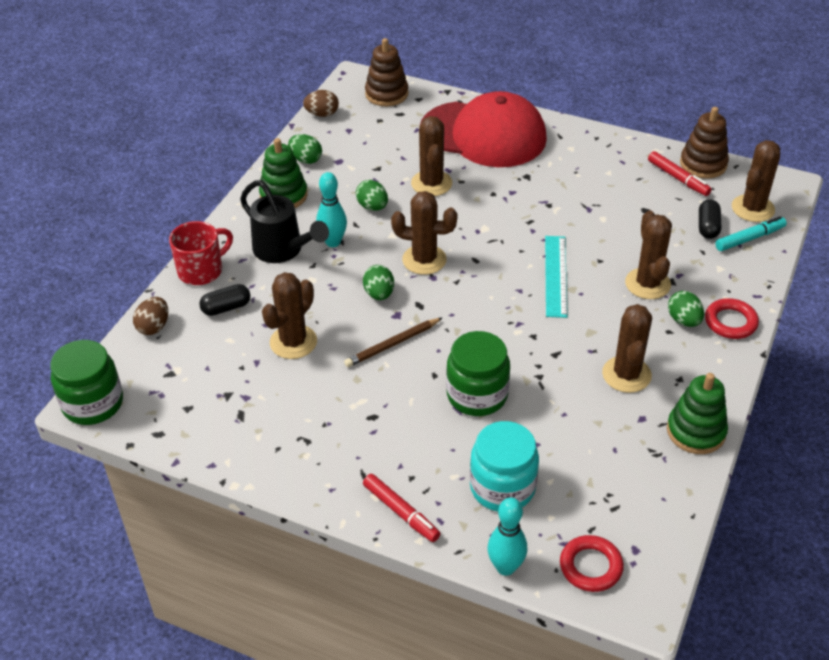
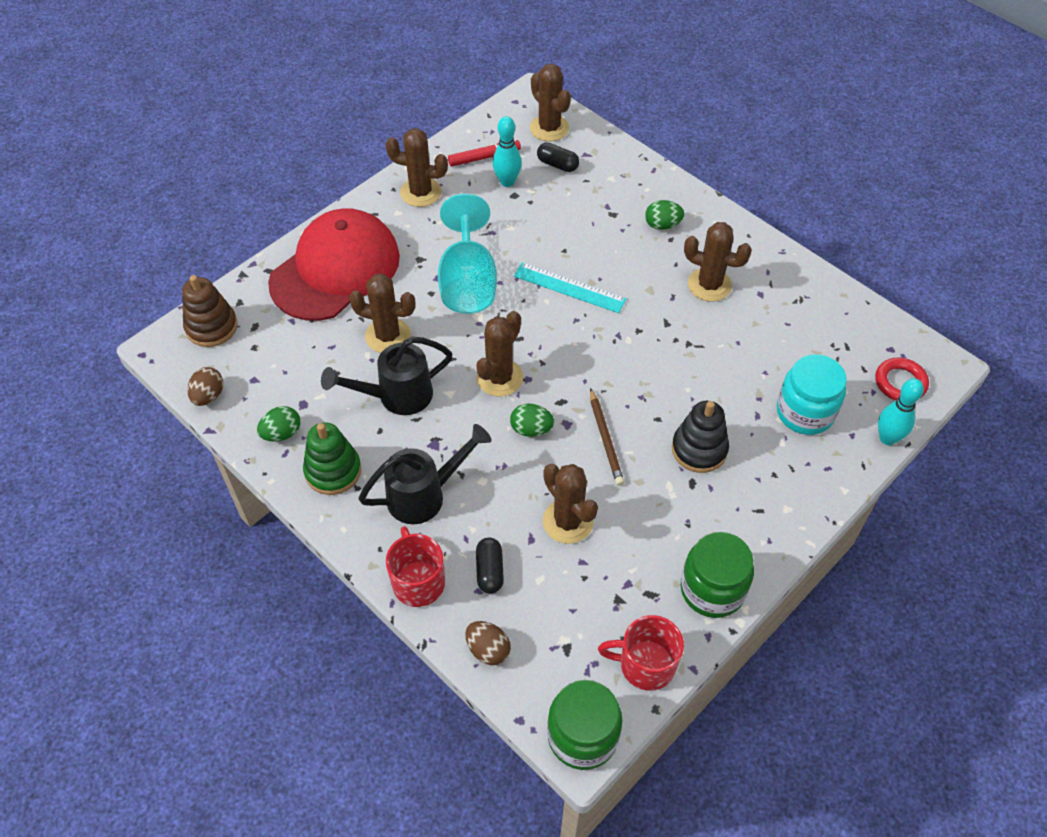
camera: 70 degrees left, 10 degrees up
(169, 428) = (645, 664): none -> red mug
(333, 242) = (434, 446): turquoise bowling pin -> turquoise bowling pin (507, 182)
(372, 207) = (397, 396): green egg -> black watering can
(400, 511) = (810, 494): red marker -> none
(413, 413) = (699, 449): none -> black stacking toy
(477, 395) = (694, 395): green jar -> green jar (712, 589)
(519, 211) = (468, 282): none -> turquoise goblet
(647, 284) = (609, 230): brown cactus -> brown cactus (420, 192)
(696, 431) = (785, 266): green stacking toy -> none
(703, 164) = (474, 134): brown stacking toy -> none
(730, 322) = (676, 198): red ring -> none
(749, 238) = (585, 146): turquoise marker -> none

